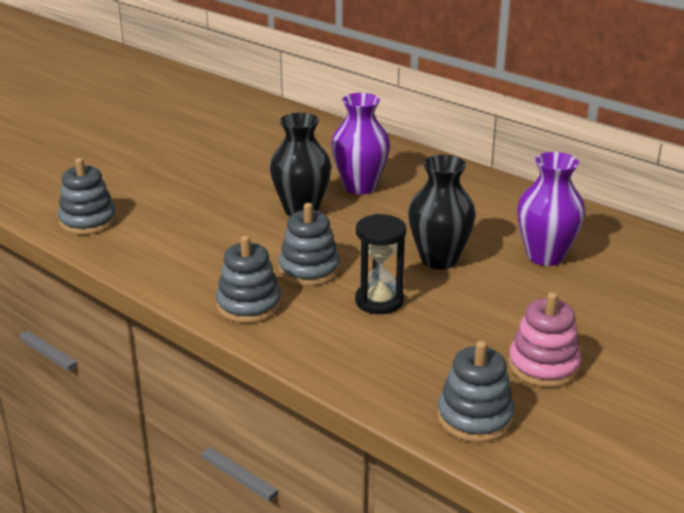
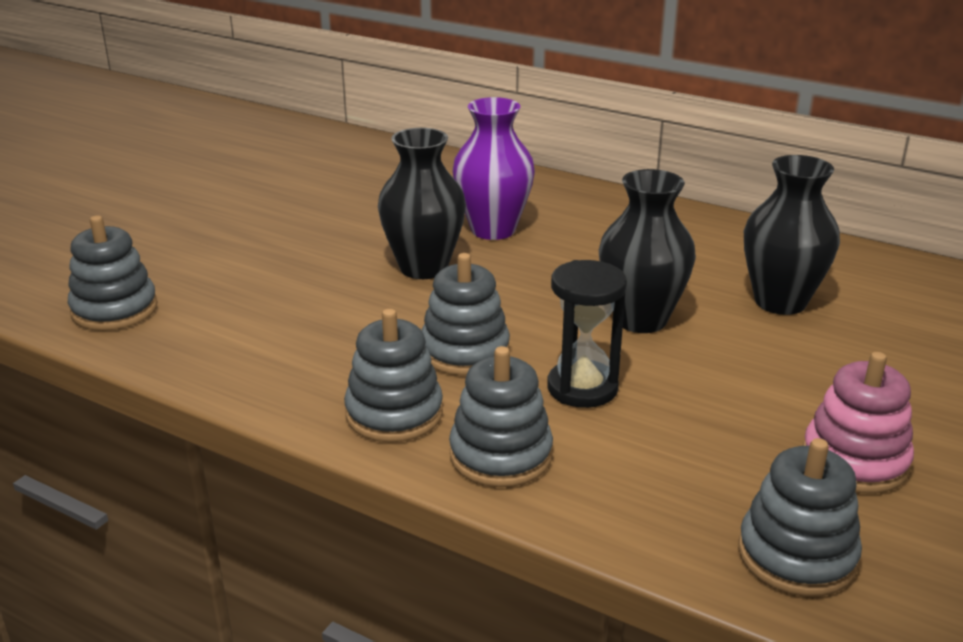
camera: 10 degrees left, 0 degrees up
(308, 338) = (500, 455): none -> grey stacking toy
(545, 256) = (780, 302): purple vase -> black vase

